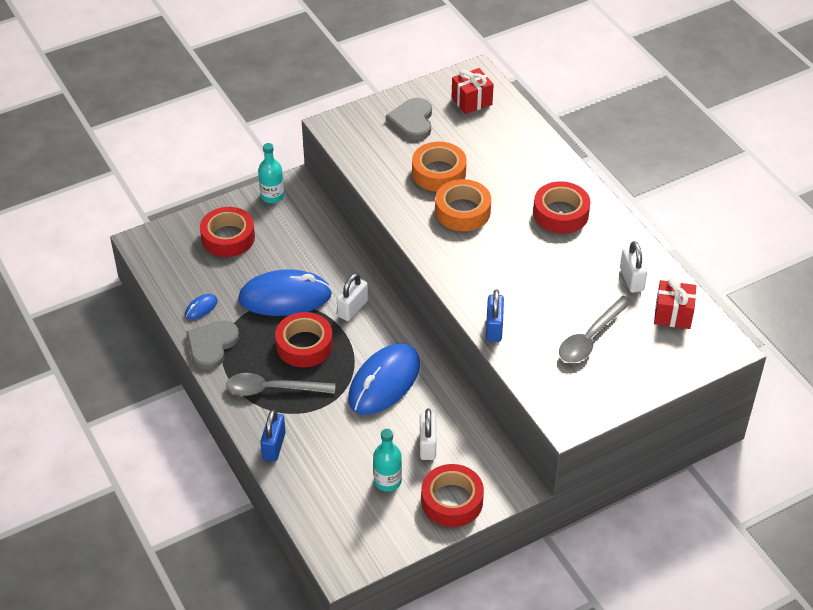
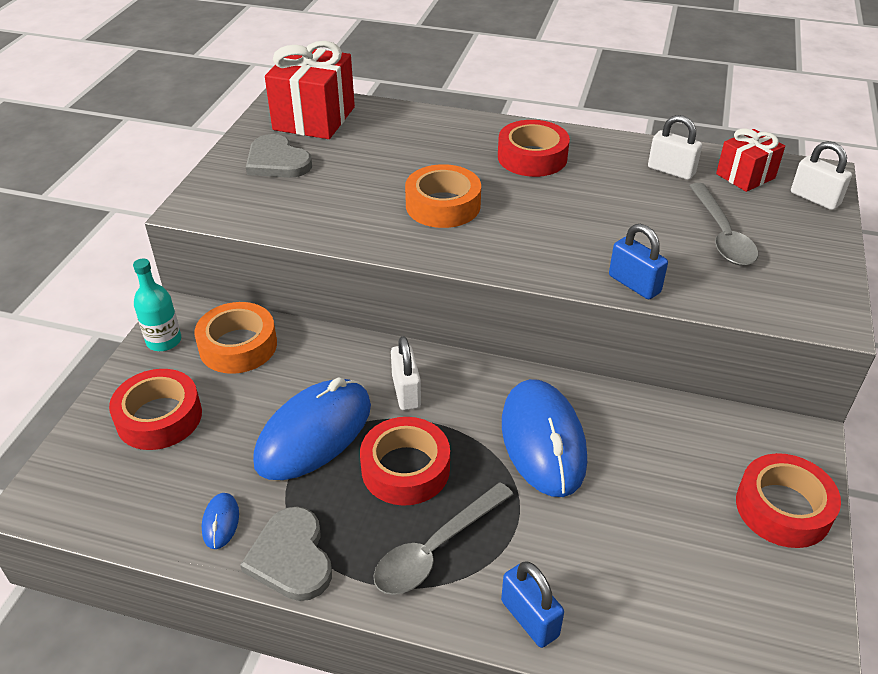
camera: 45 degrees left, 5 degrees down
(387, 481) = (699, 545): turquoise bottle -> none
(427, 445) = (676, 470): white padlock -> white padlock (815, 198)
(439, 173) = (369, 188): orange tape -> orange tape (238, 346)
(471, 101) = (314, 118): red gift -> red gift, size x1.70

